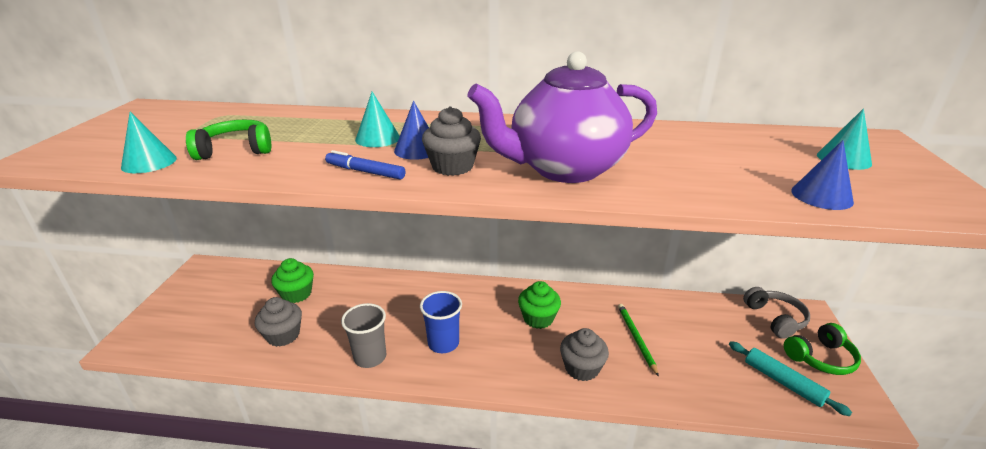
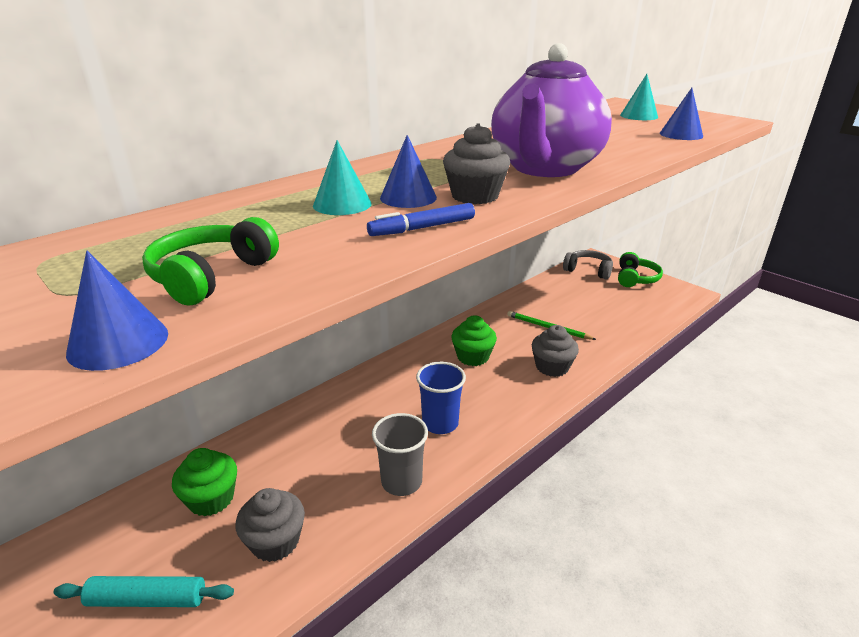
camera: 50 degrees left, 0 degrees up
(149, 162) = (118, 342): turquoise cone -> blue cone
(783, 382) = (643, 301): turquoise rolling pin -> turquoise rolling pin (147, 599)

